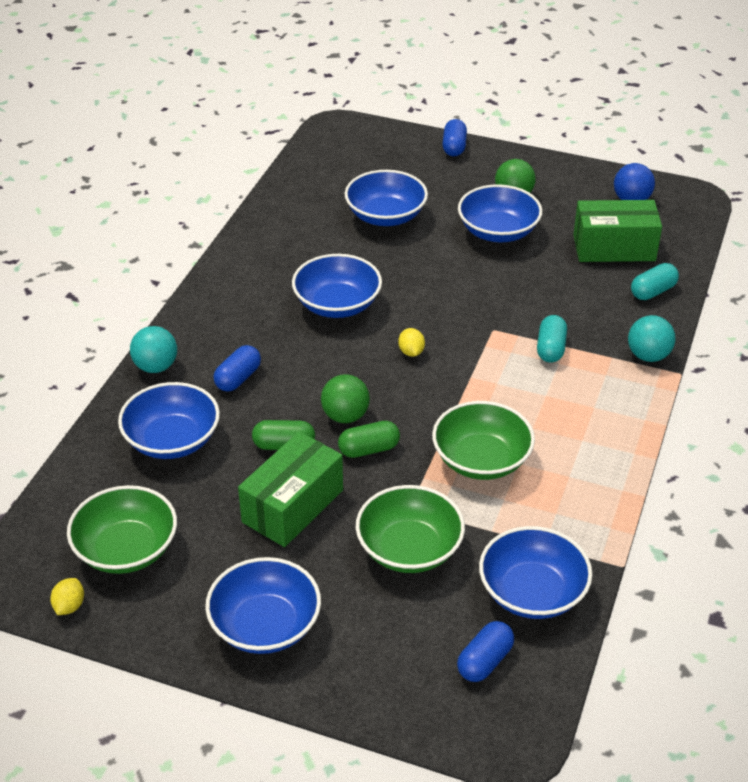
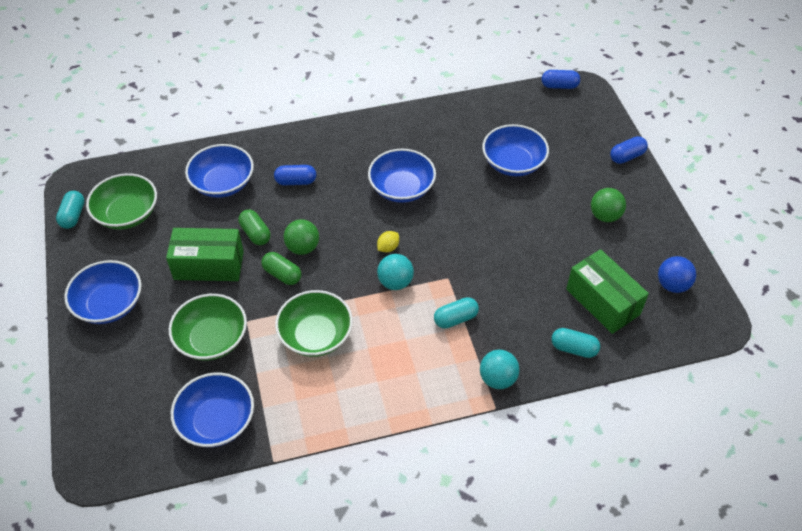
camera: 55 degrees right, 10 degrees up
(69, 606) = (73, 216): yellow lemon -> turquoise capsule
(156, 367) = (276, 142): turquoise ball -> turquoise ball (395, 282)
(484, 661) = (144, 424): blue capsule -> blue capsule (559, 86)
(498, 231) = (555, 228): blue bowl -> none

